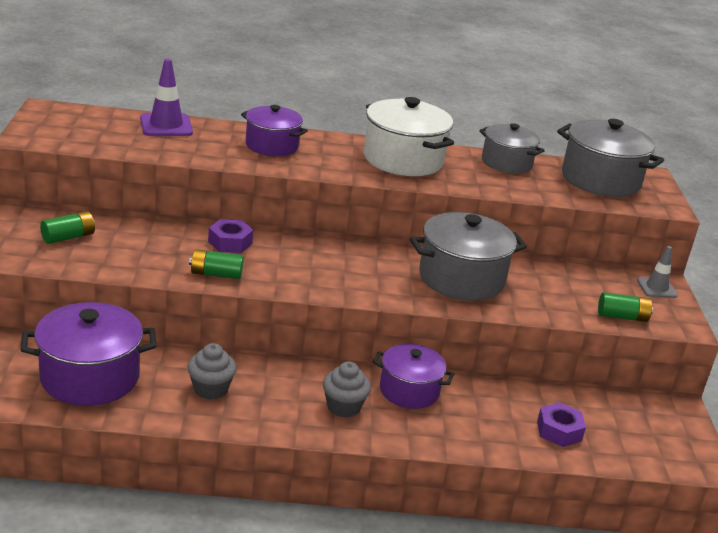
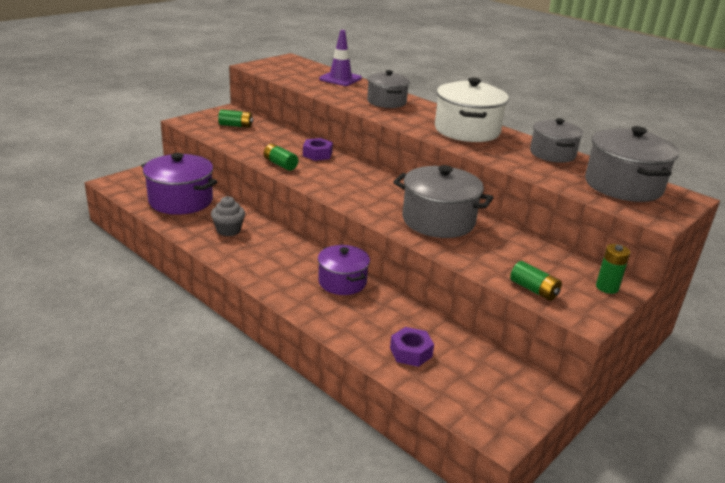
camera: 45 degrees right, 0 degrees up
(272, 146) = (386, 102): purple pot -> grey pot
(343, 407) = (286, 271): grey cupcake -> none
(656, 288) = (607, 287): grey traffic cone -> green battery

